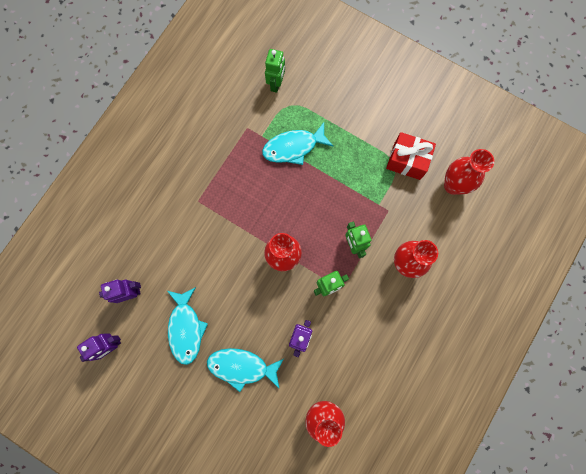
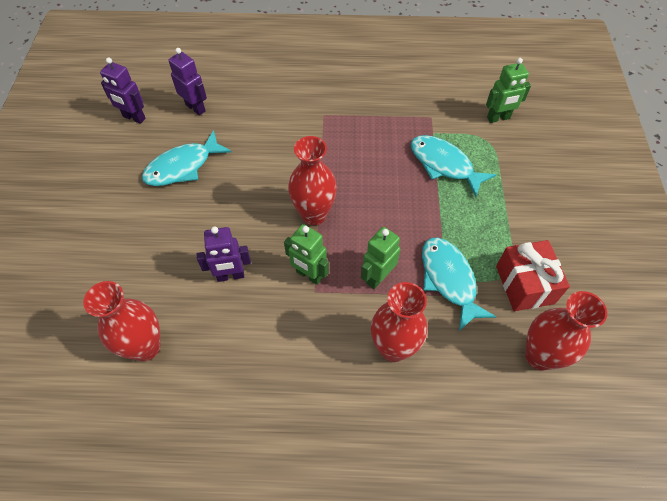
camera: 60 degrees right, 20 degrees down
(242, 367) = (165, 235): turquoise fish -> turquoise fish (449, 280)

